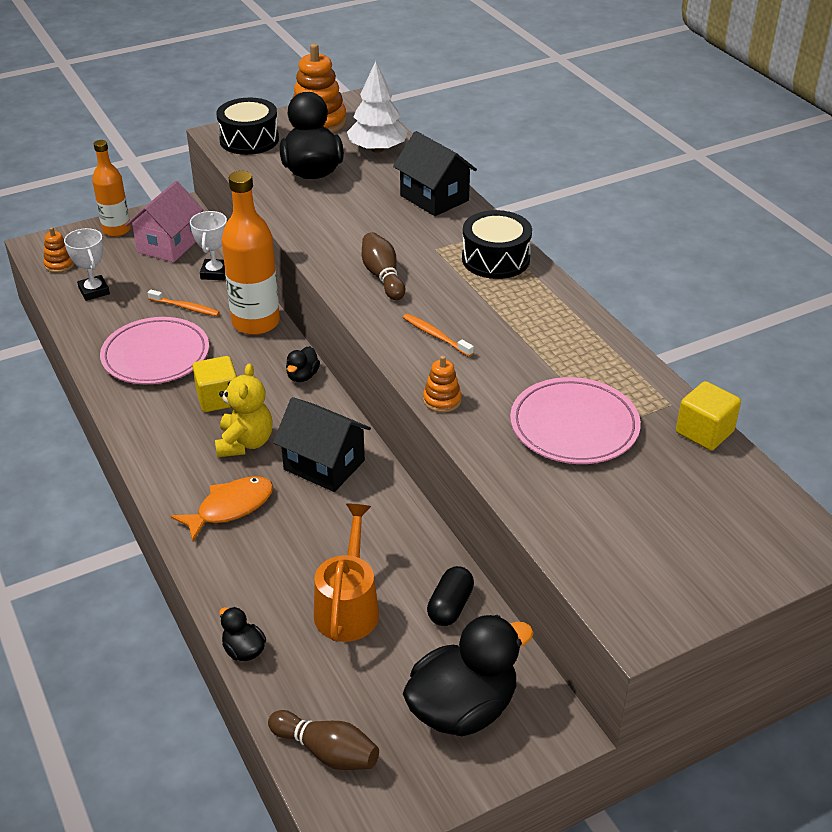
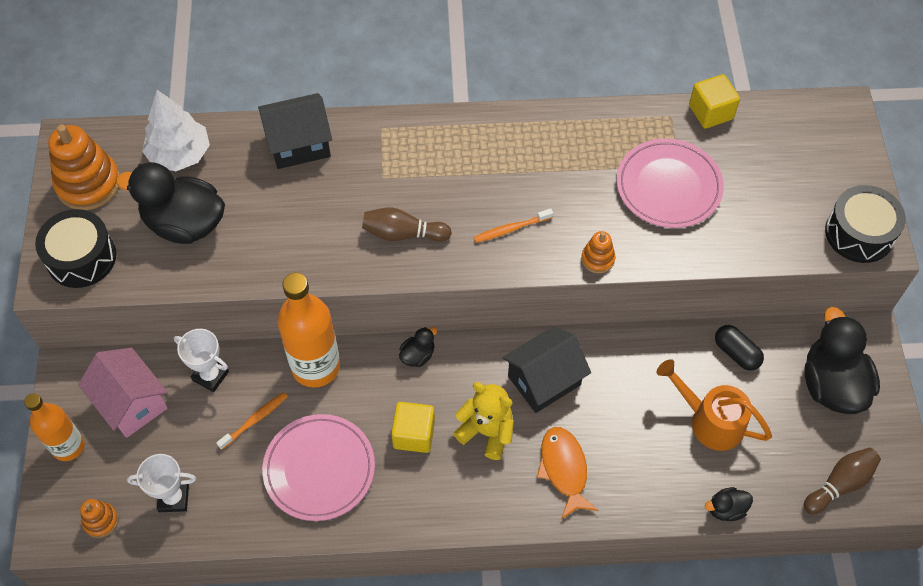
camera: 65 degrees left, 20 degrees up
(302, 376) = (418, 355): black duck -> black duck turned 90 degrees counterclockwise
(495, 259) = (424, 141): black drum -> black drum (859, 233)

